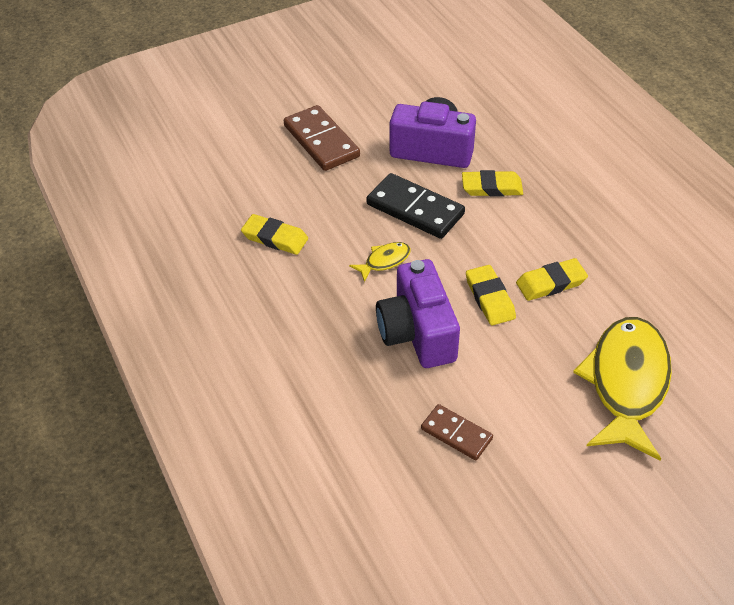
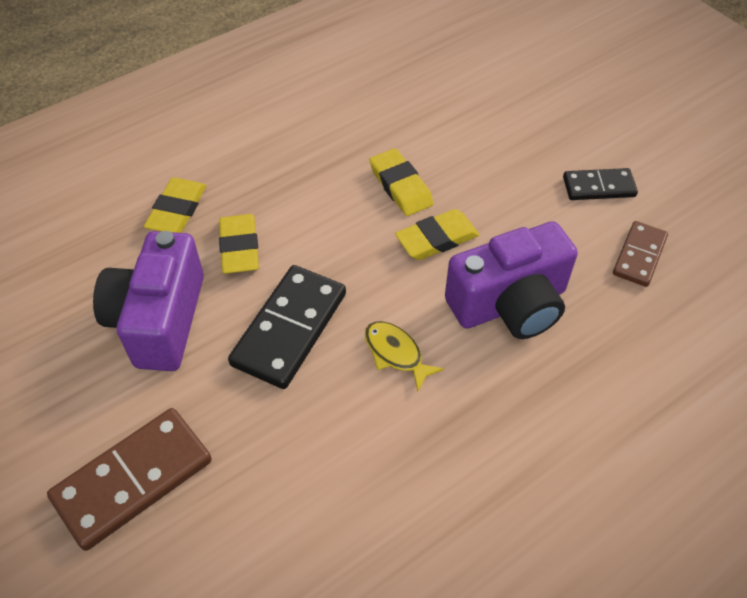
camera: 100 degrees left, 5 degrees up
(275, 238) = (372, 508): yellow eraser -> yellow eraser (177, 210)
(543, 425) = (599, 187): none -> black domino
(626, 383) = (524, 128): yellow fish -> none

